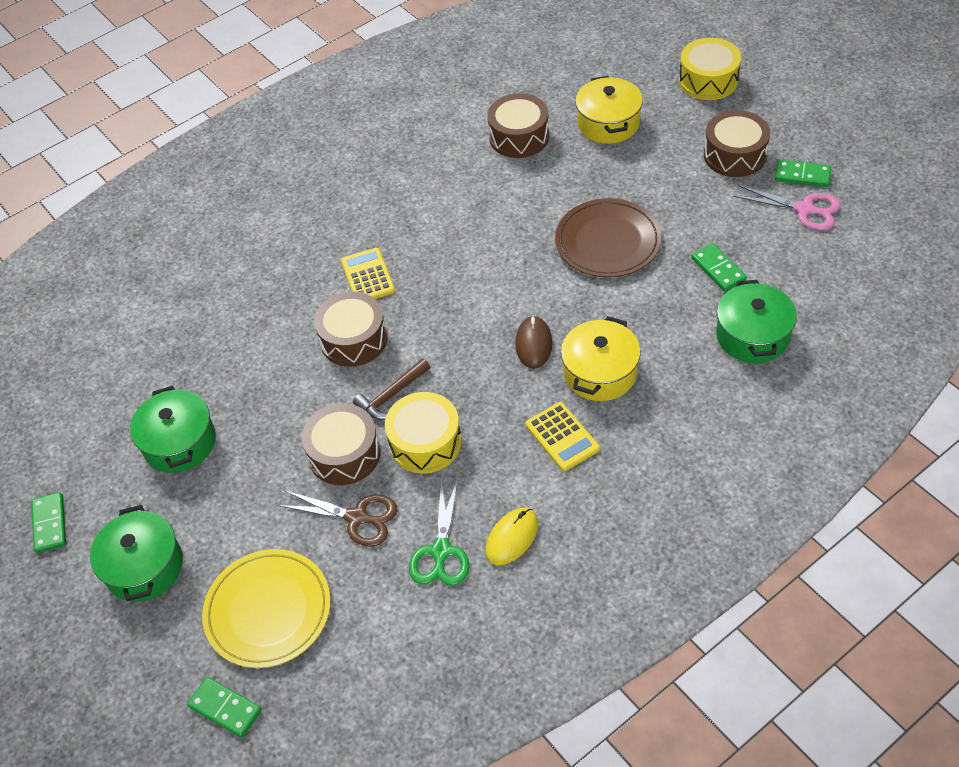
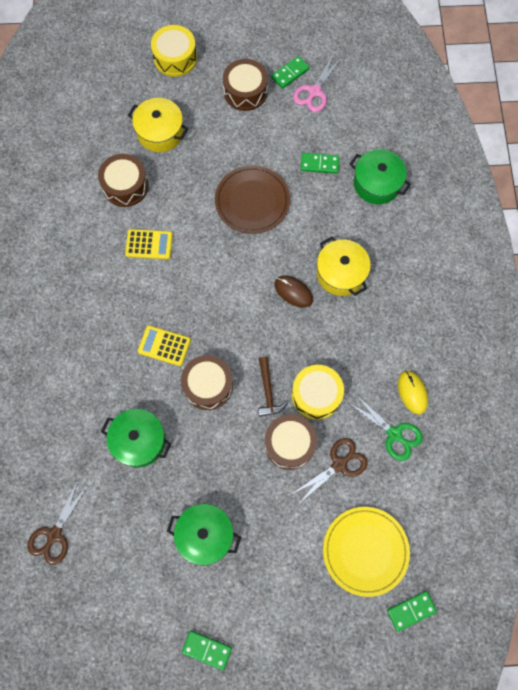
camera: 60 degrees left, 20 degrees up
(94, 320) = (54, 535): none -> brown scissors
(144, 567) = (283, 606): green pot -> green pot (139, 441)
(562, 437) = (368, 322): yellow calculator -> yellow calculator (149, 244)
(805, 209) = (314, 92): pink scissors -> pink scissors turned 150 degrees clockwise

